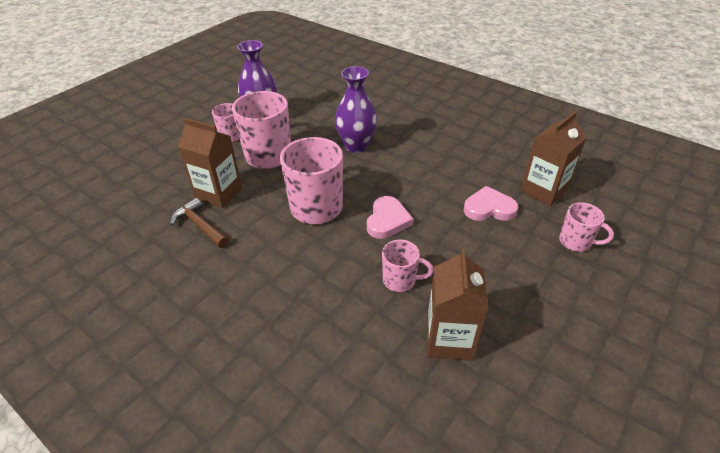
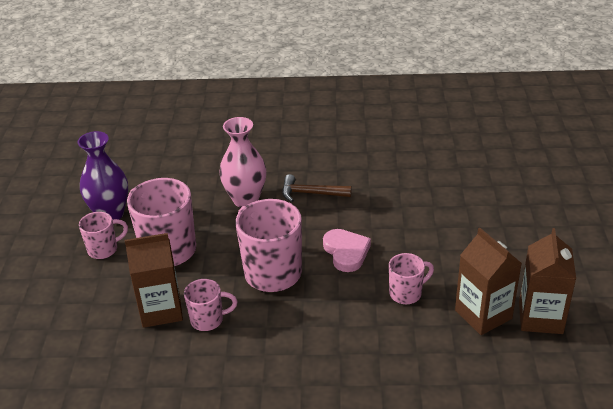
camera: 35 degrees left, 5 degrees down
(200, 226) = (180, 347): brown hammer -> brown hammer (311, 193)
(356, 146) = (245, 200): purple vase -> pink vase
(489, 208) = (416, 200): pink heart -> none
(543, 190) = (442, 165): brown carton -> brown carton (540, 317)
(576, 242) = (502, 195): pink mug -> pink mug (208, 320)

